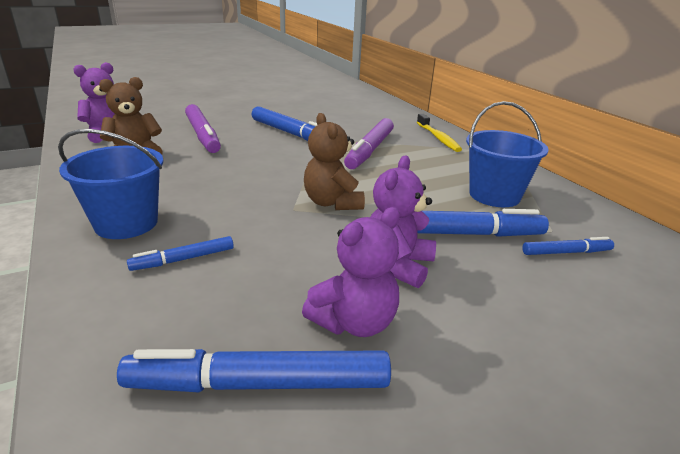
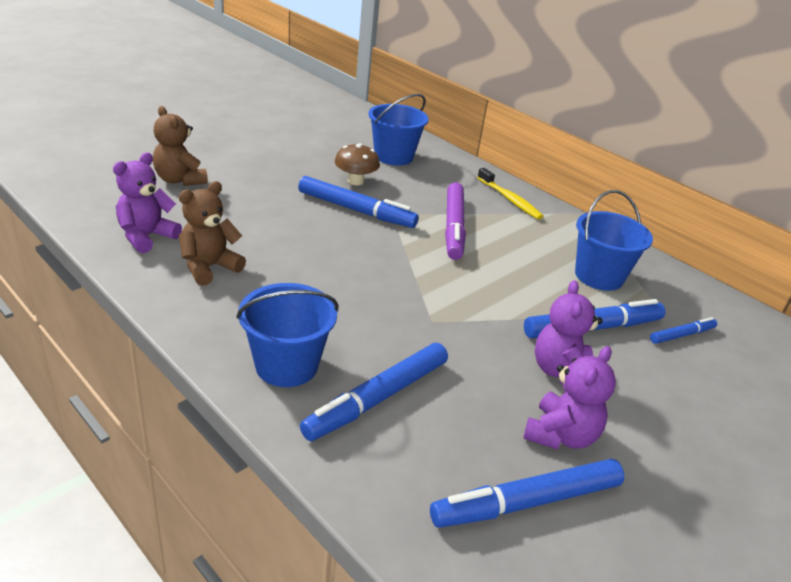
camera: 20 degrees left, 5 degrees up
(183, 259) = (377, 399): blue marker -> blue marker, size x1.86
(203, 135) = (259, 224): purple marker -> none
(307, 118) = (355, 181): none -> brown mushroom
(332, 203) = (463, 307): brown teddy bear -> brown teddy bear (180, 180)
(353, 107) = (393, 156): none -> blue bucket

